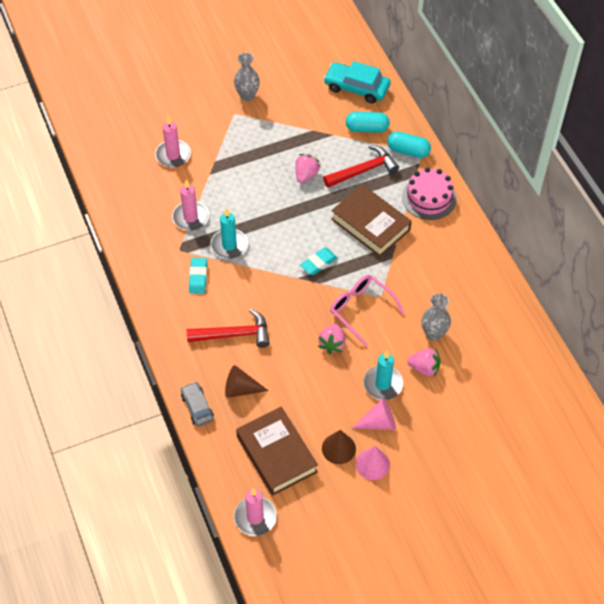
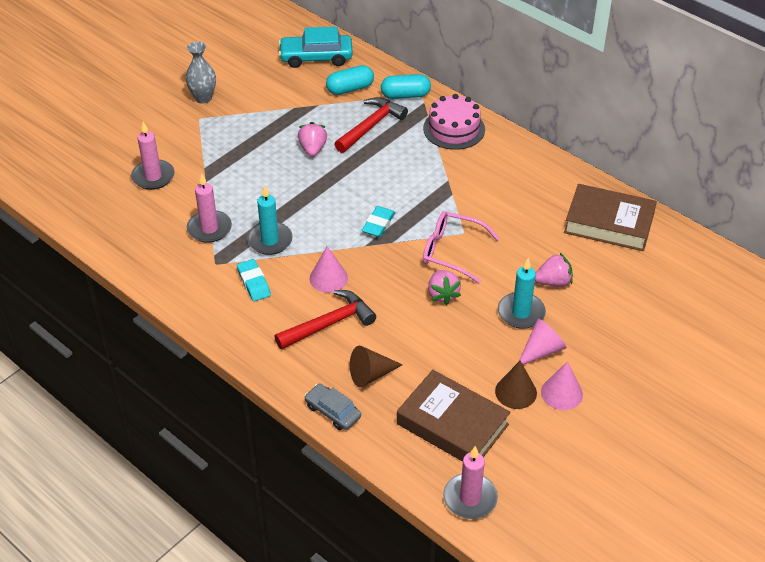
camera: 25 degrees left, 10 degrees down
(255, 295) = (328, 278): none -> pink cone
(370, 224) = (410, 171): brown book -> brown book (609, 223)
(433, 334) = (541, 247): grey vase -> none

